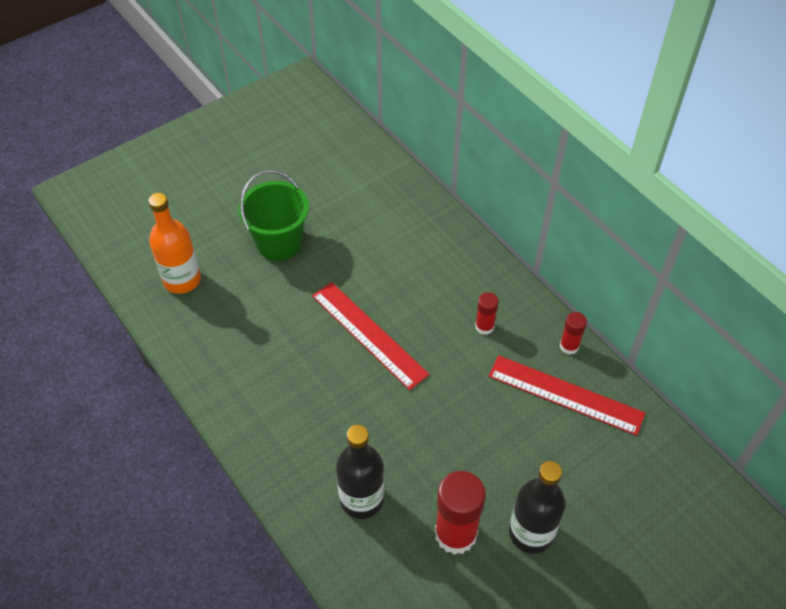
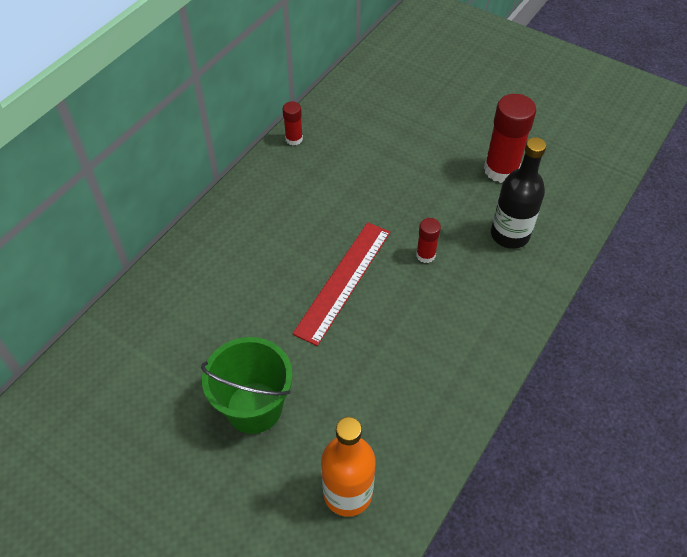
camera: 110 degrees left, 0 degrees up
(484, 326) = (297, 197): red glue stick -> red glue stick (425, 255)
(531, 533) = (473, 129): black bottle -> none
(565, 395) = (344, 132): red ruler -> none

